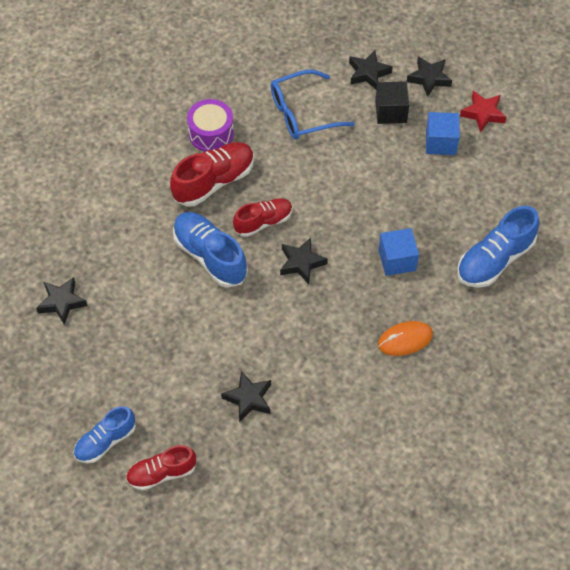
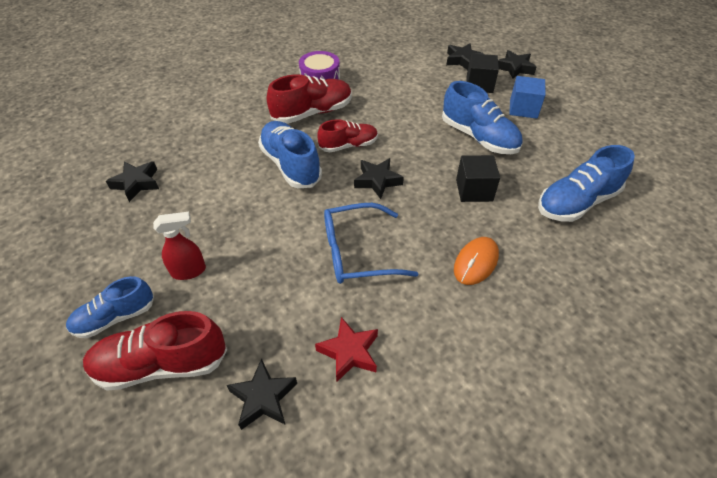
camera: 10 degrees right, 10 degrees down
(152, 388) = (189, 271): none -> red spray bottle
(161, 473) = (161, 364): red shoe -> red shoe, size x1.52
(248, 399) = (289, 297): black star -> black star (263, 398)
(302, 113) = (402, 78): blue glasses -> blue glasses (357, 252)
(396, 191) = (479, 137): none -> blue shoe
(397, 260) = (474, 190): blue cube -> black cube
(405, 339) = (476, 262): orange mouse -> orange mouse turned 45 degrees counterclockwise
(483, 114) = (563, 94): red star -> red star (349, 352)

